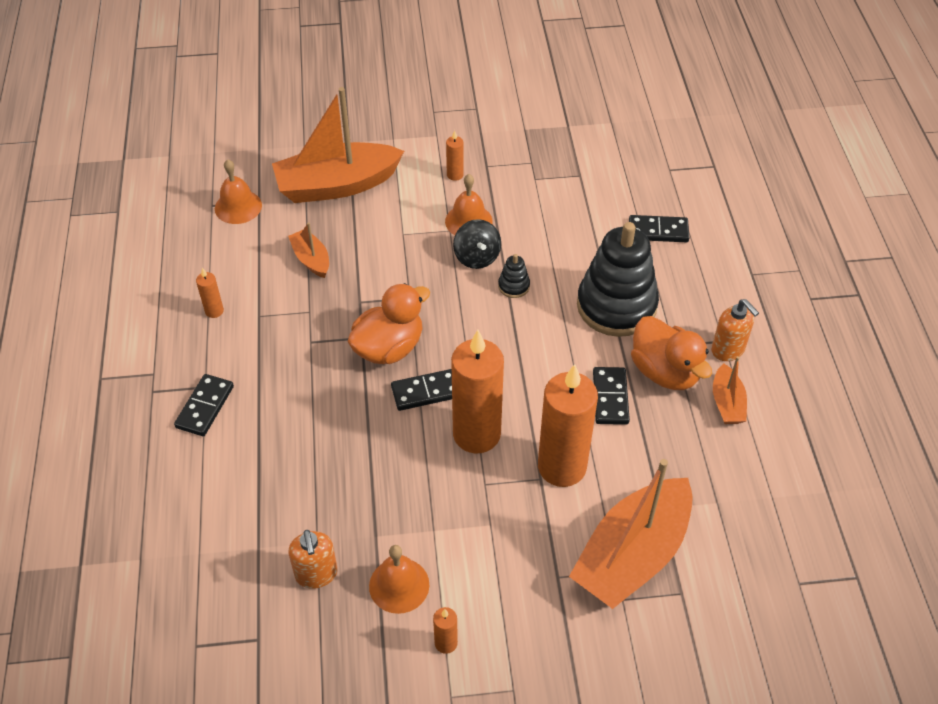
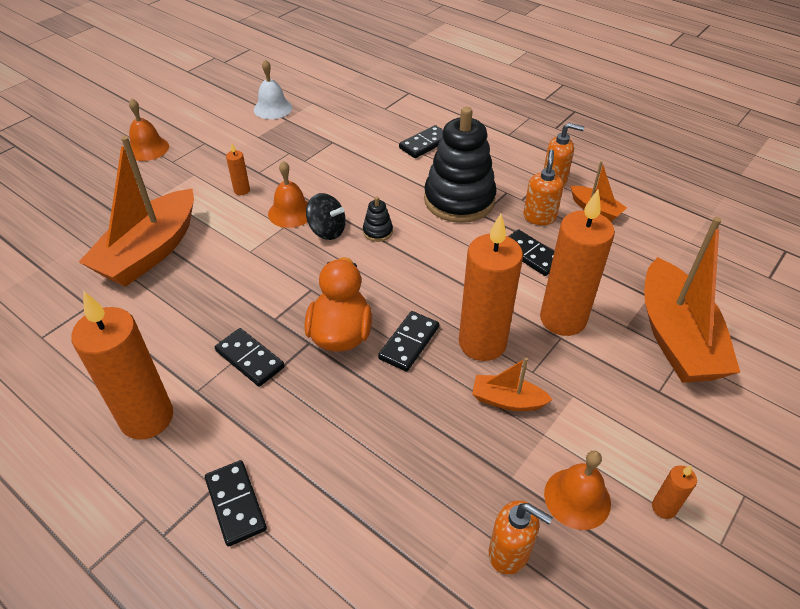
camera: 45 degrees left, 5 degrees down
(214, 311) = (147, 418): orange candle -> orange candle, size x2.37
(238, 207) = (71, 322): orange bell -> orange bell (148, 148)
(311, 259) = (193, 317): orange boat -> orange boat (507, 400)
(312, 319) = (249, 359): none -> black domino
(569, 107) = (272, 108): none -> white bell
(665, 372) = (539, 217): orange duck -> orange soap dispenser

